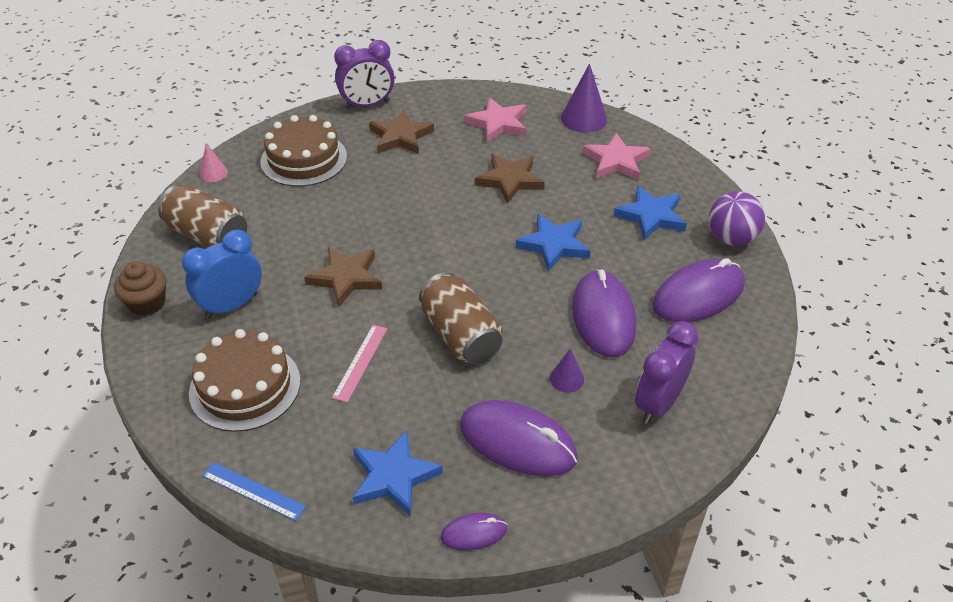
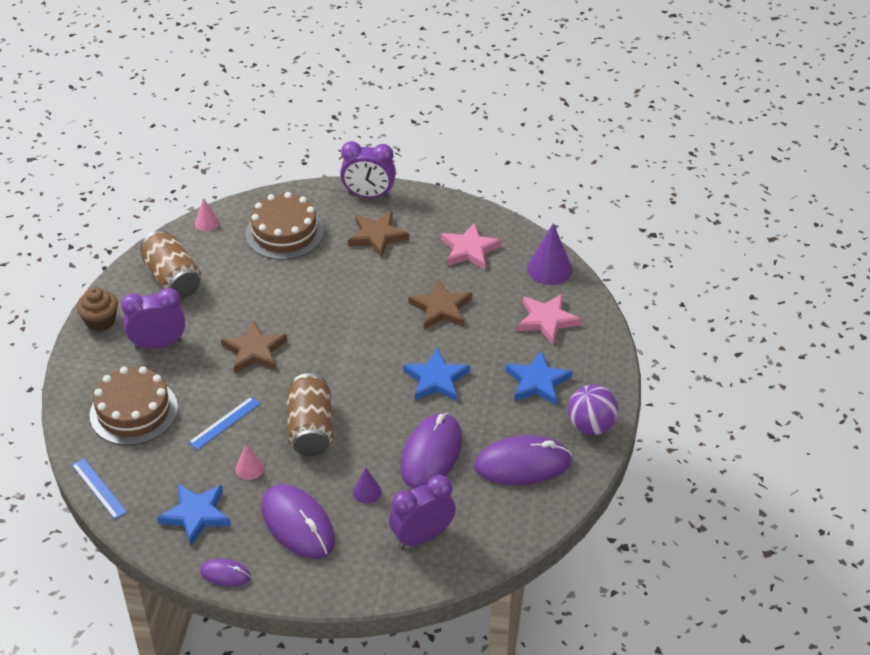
camera: 25 degrees right, 0 degrees up
(231, 306) = (158, 344): blue clock -> purple clock
(360, 362) = (224, 422): pink ruler -> blue ruler
(421, 401) = (249, 468): none -> pink cone

